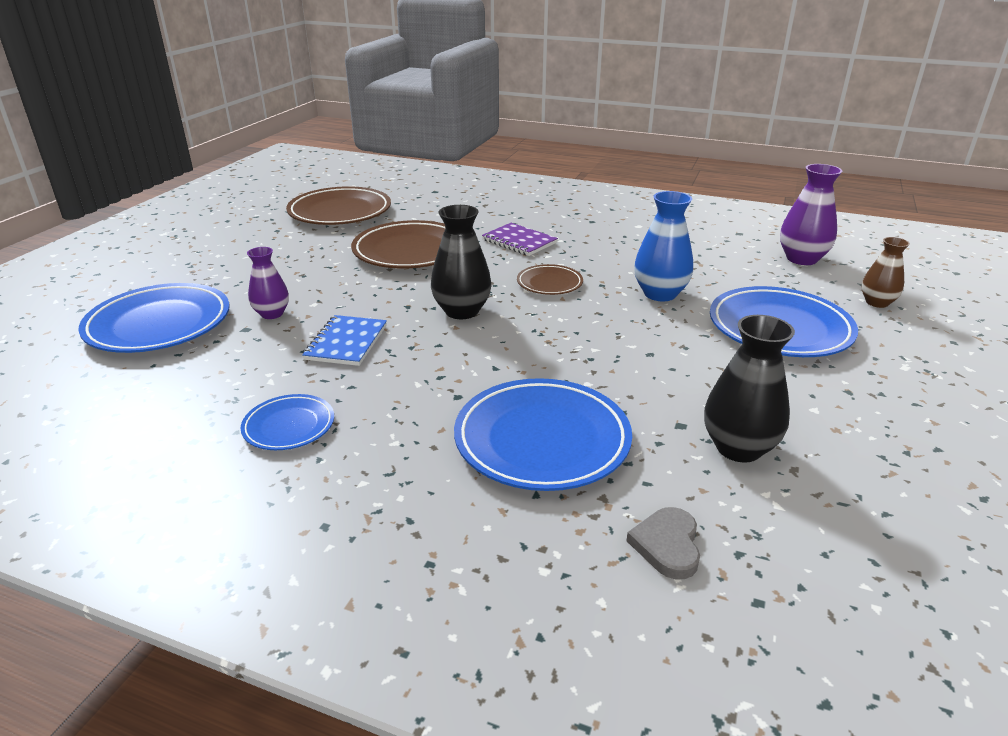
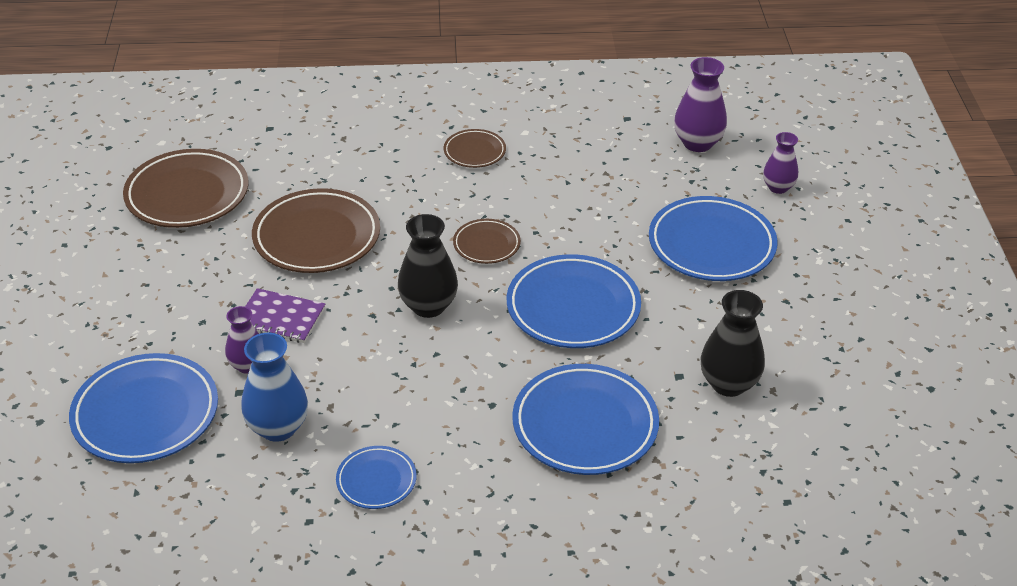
camera: 25 degrees left, 10 degrees up
(346, 342) = (350, 377): blue notebook -> none
(519, 241) = (419, 190): purple notebook -> purple notebook (280, 318)
(585, 229) = (474, 152): none -> brown plate
(599, 342) = (573, 307): none -> blue plate
(660, 294) = (594, 229): blue vase -> blue vase (278, 428)
(667, 545) = (716, 482): grey heart -> none
(877, 302) = (778, 187): brown vase -> purple vase

